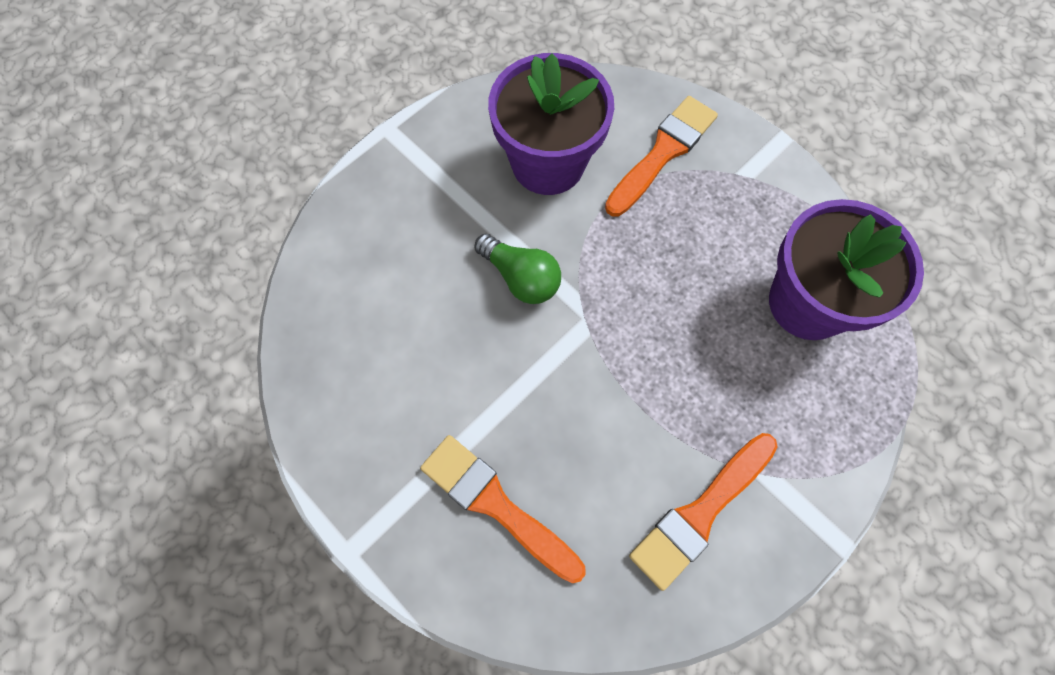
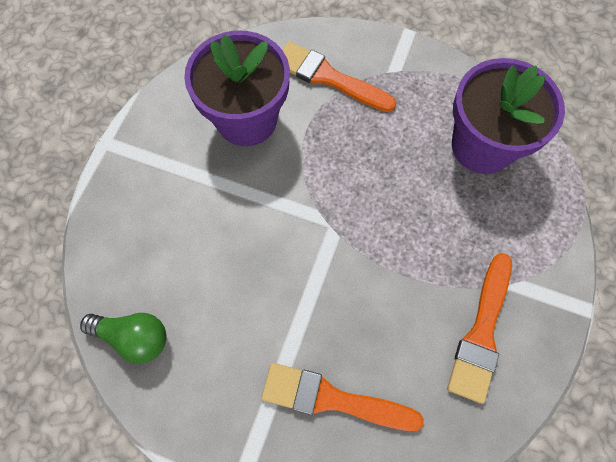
camera: 25 degrees left, 0 degrees up
(521, 277) = (268, 216): green light bulb -> green light bulb (134, 337)
(663, 153) = (328, 77): orange brush -> orange brush turned 75 degrees counterclockwise

